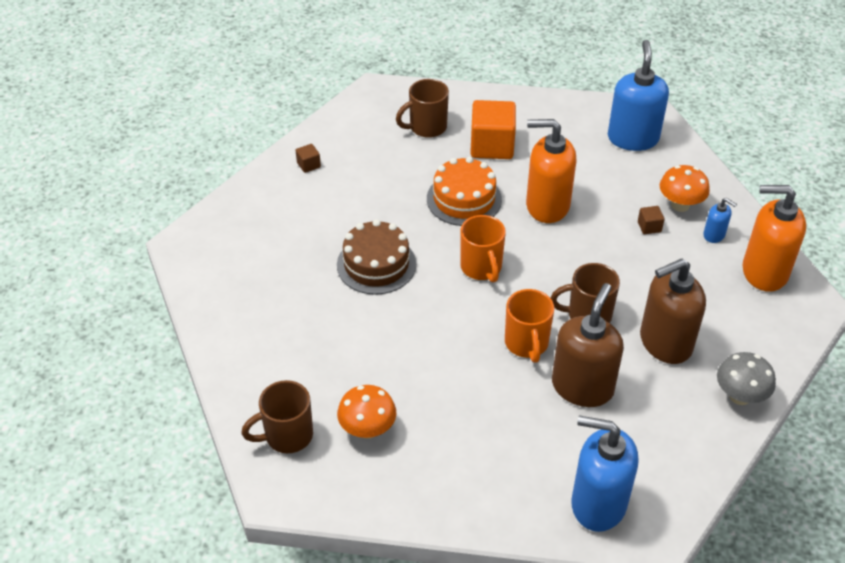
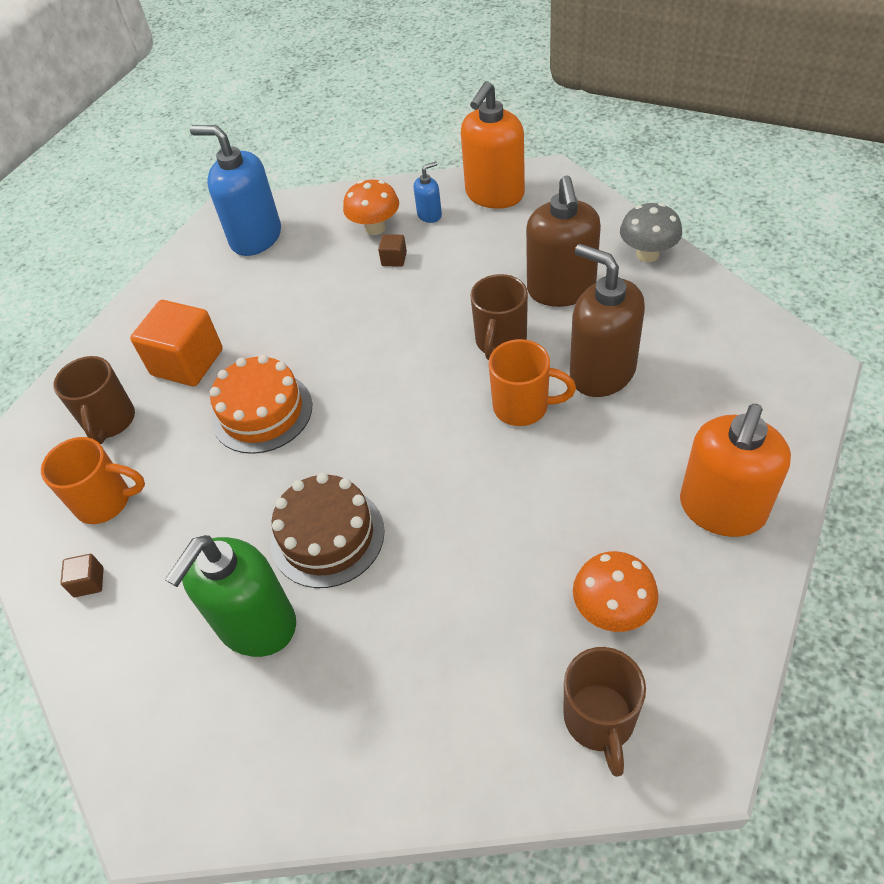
camera: 65 degrees left, 5 degrees up
(304, 250) = (256, 624): none -> green soap dispenser
(481, 268) = (386, 421): orange mug -> orange mug (106, 501)
(547, 205) = (317, 335): orange soap dispenser -> orange soap dispenser (721, 509)
(598, 503) = (765, 400): blue soap dispenser -> none

